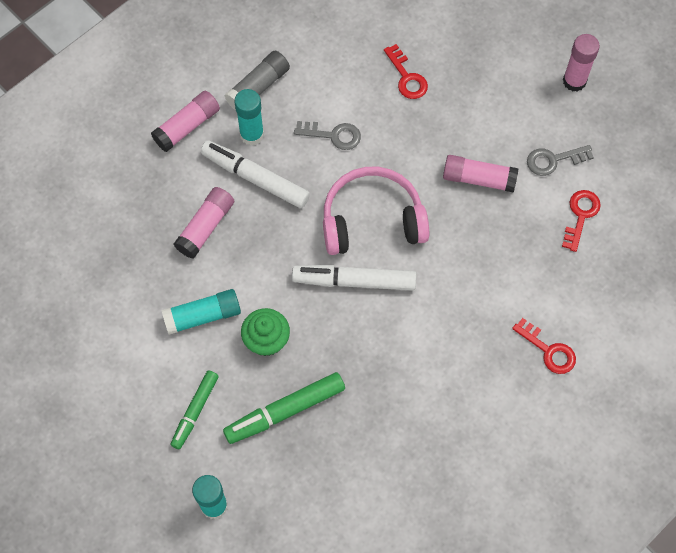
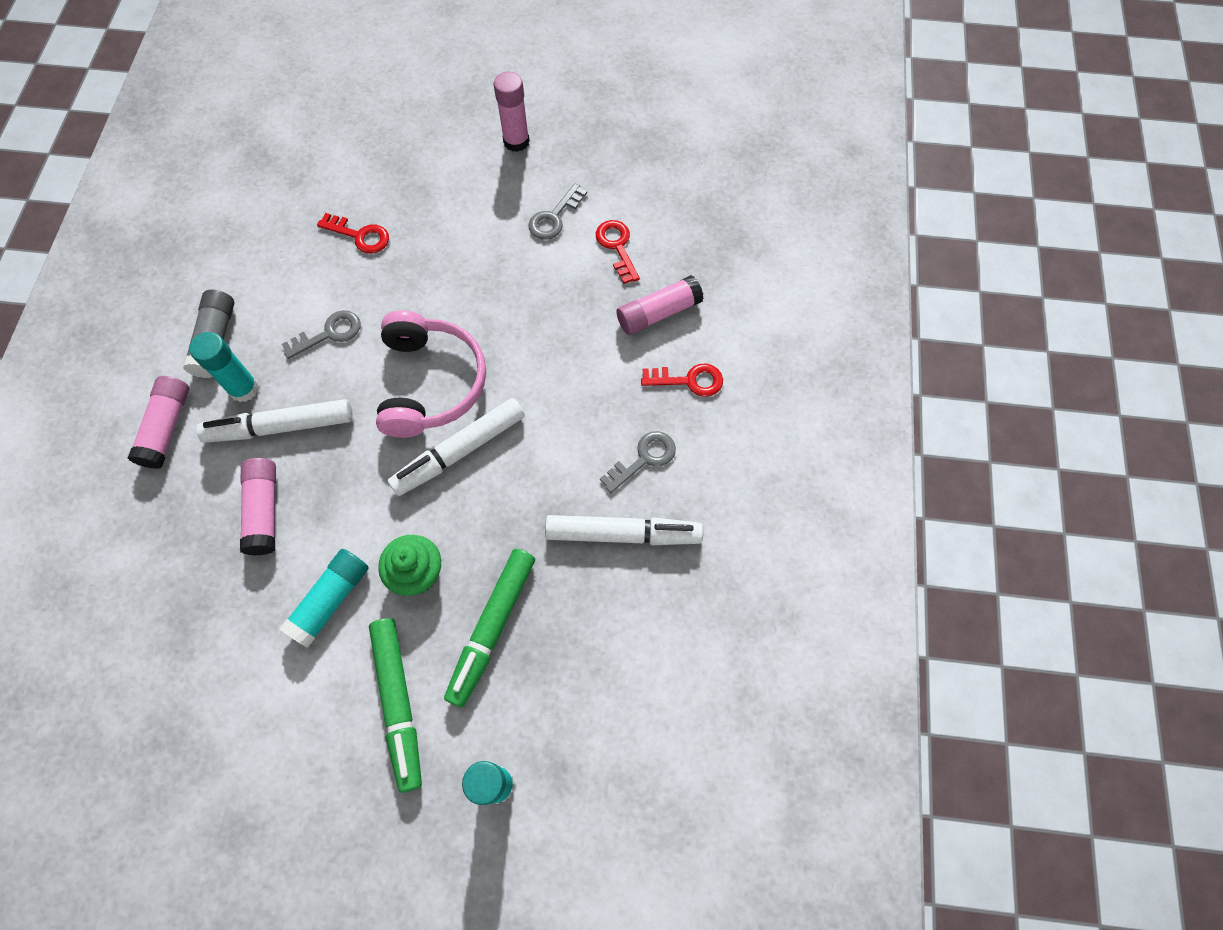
camera: 40 degrees left, 0 degrees up
(195, 411) = (399, 703): green marker -> green marker, size x1.52
(372, 220) = (431, 383): pink headphones -> pink headphones turned 135 degrees clockwise
(415, 418) = (623, 534): none -> white marker
(471, 380) = (644, 459): none -> grey key
(479, 179) = (501, 278): pink glue stick -> pink glue stick (658, 313)

